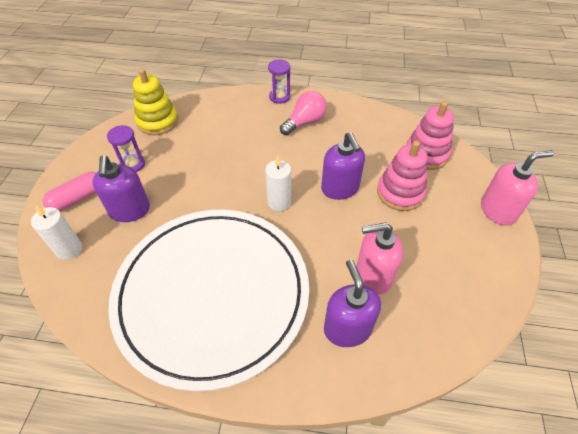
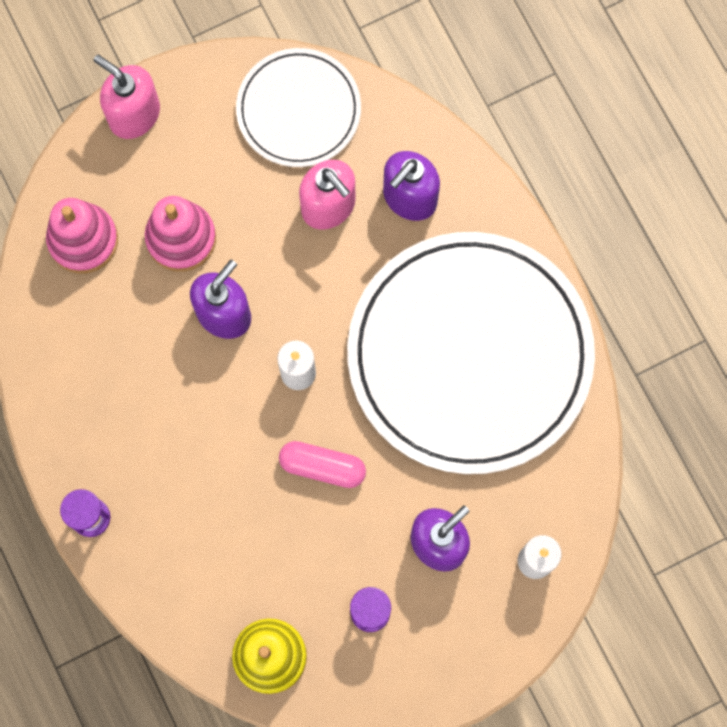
camera: 125 degrees left, 25 degrees up
(78, 198) = (469, 627): pink capsule -> pink capsule (322, 467)
(305, 122) = (124, 440): pink light bulb -> none
(457, 299) = (298, 110): none -> white plate

